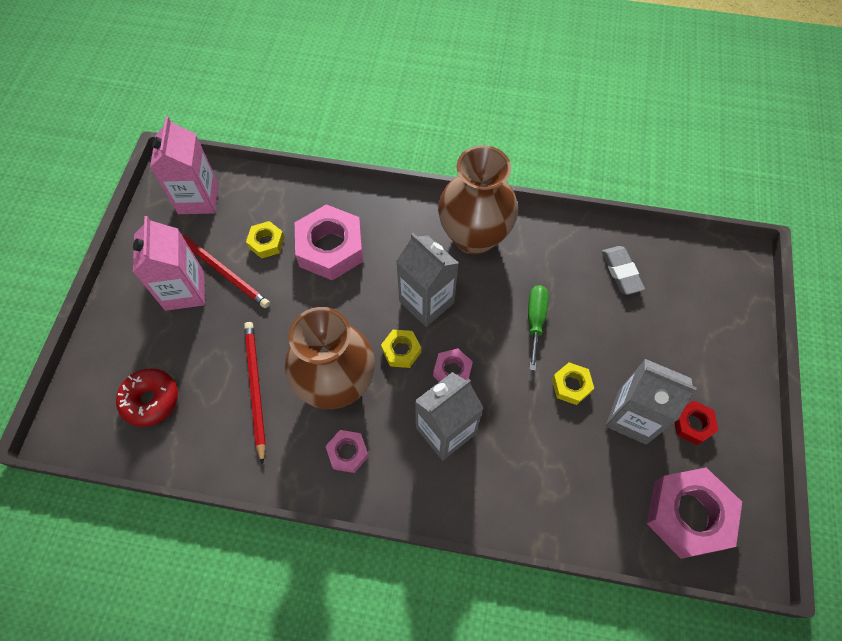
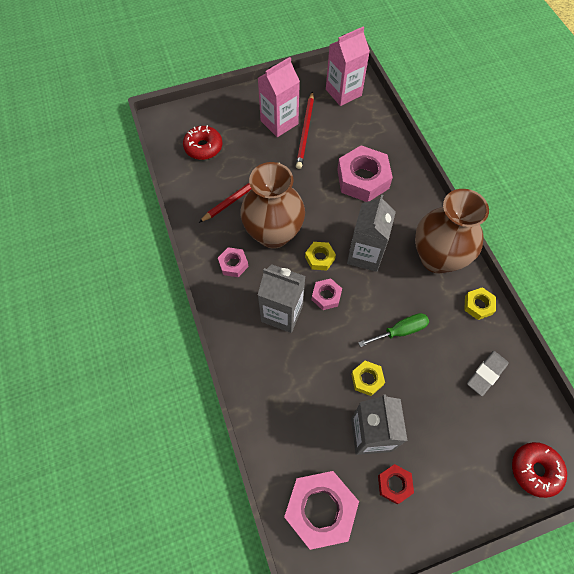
camera: 60 degrees right, 0 degrees up
(266, 242) = (340, 143): yellow nut -> yellow nut (478, 305)
(731, 291) = (535, 470): none -> red donut

